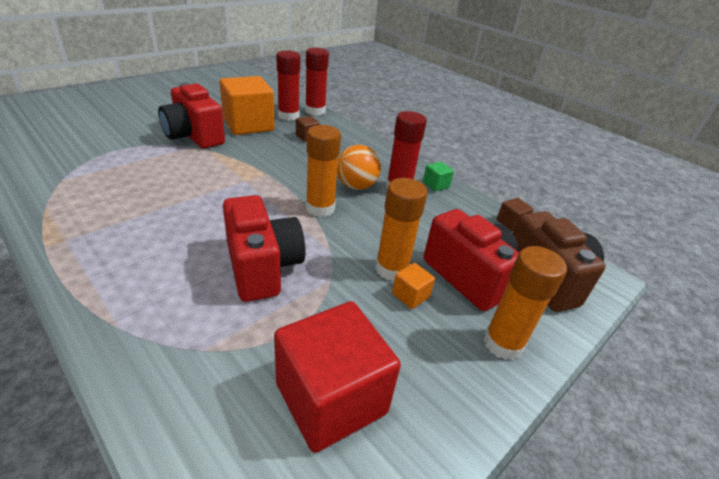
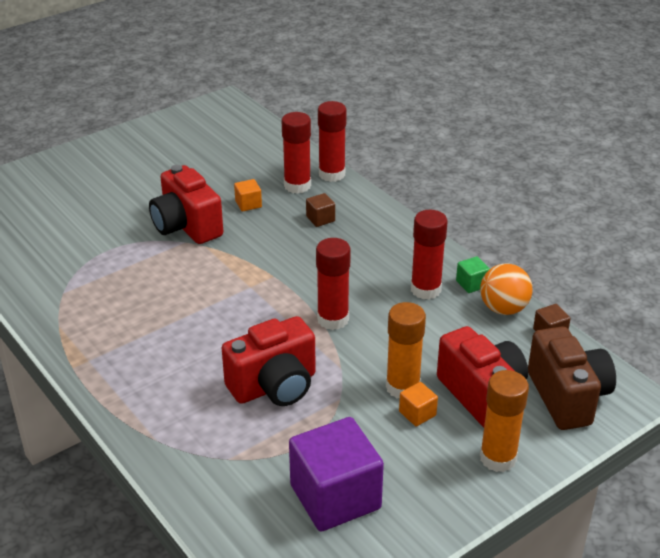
camera: 10 degrees right, 0 degrees up
(248, 125) = (248, 204): orange cube -> orange cube, size x0.42
(262, 267) = (274, 386): red camera -> red camera turned 75 degrees clockwise
(320, 208) = (333, 319): orange glue stick -> red glue stick
(331, 398) = (335, 497): red cube -> purple cube
(356, 186) = (375, 289): orange ball -> orange ball (503, 308)

